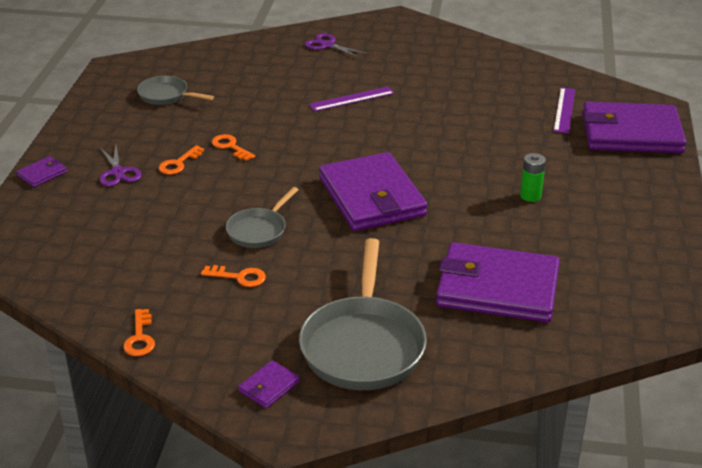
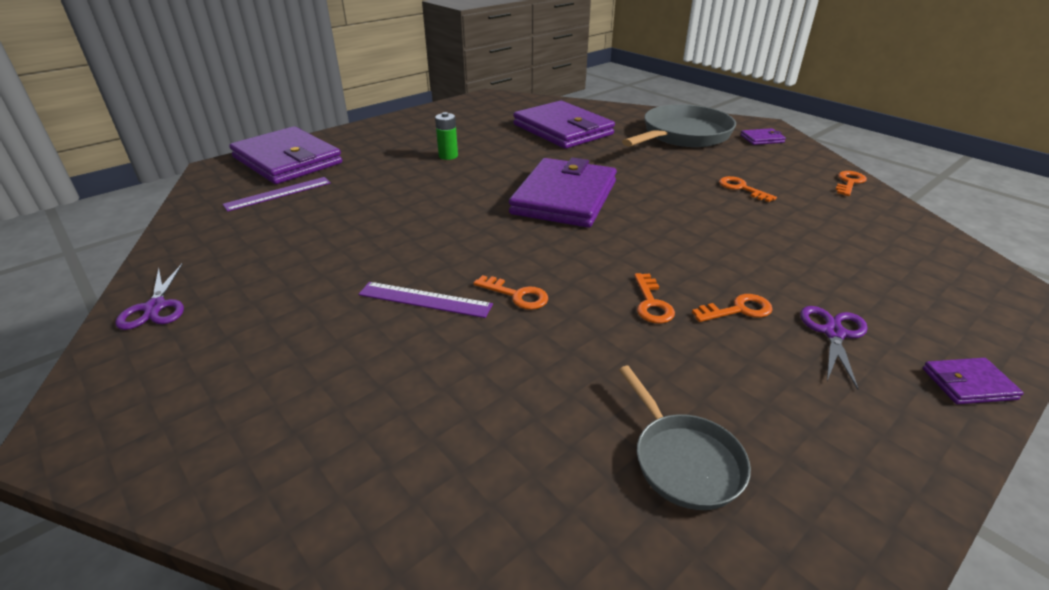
camera: 140 degrees left, 0 degrees up
(259, 230) = (696, 211): grey pan -> none
(308, 120) = (517, 295): none -> orange key
(327, 45) = (282, 430): purple scissors -> purple scissors (155, 307)

